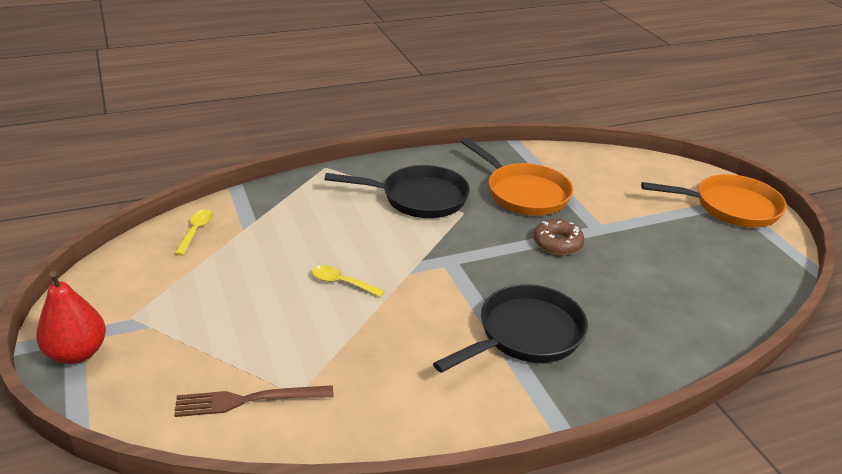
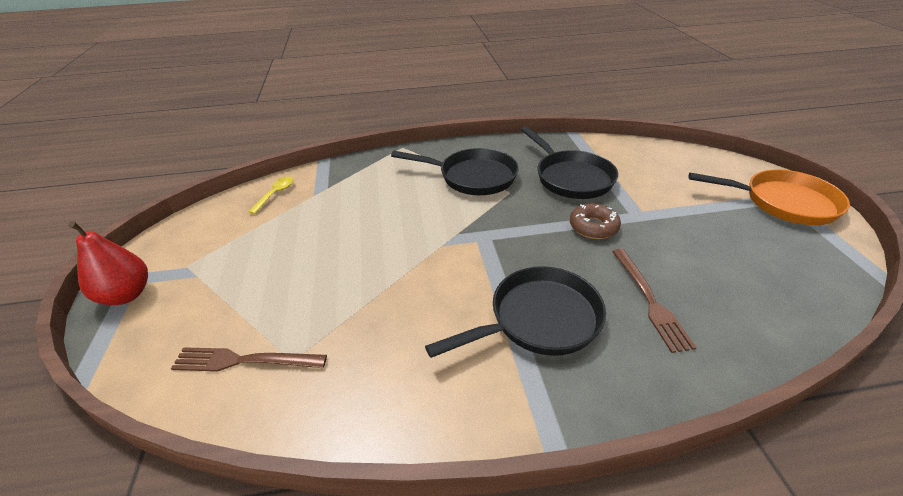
camera: 15 degrees right, 5 degrees up
(342, 283) = (377, 249): yellow spoon -> none
(523, 193) = (571, 177): orange pan -> black pan
(622, 308) = (649, 300): none -> brown fork

